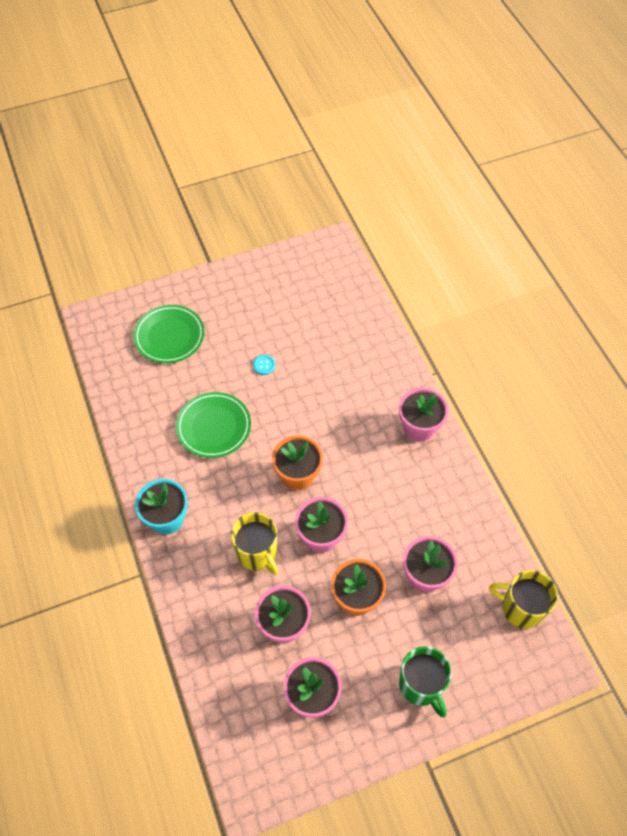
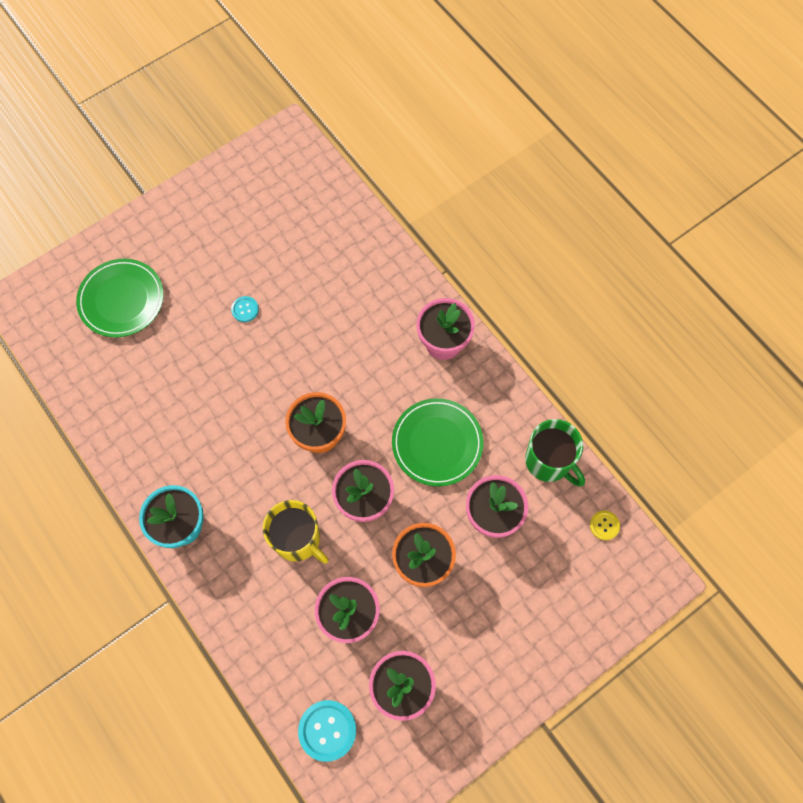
camera: 15 degrees left, 10 degrees up
(214, 427) = (206, 400): green plate -> green plate (437, 443)
(240, 714) = (327, 730): none -> turquoise button
(421, 685) = (517, 641): green mug -> green mug (549, 461)
(521, 608) = (604, 525): yellow mug -> yellow button

